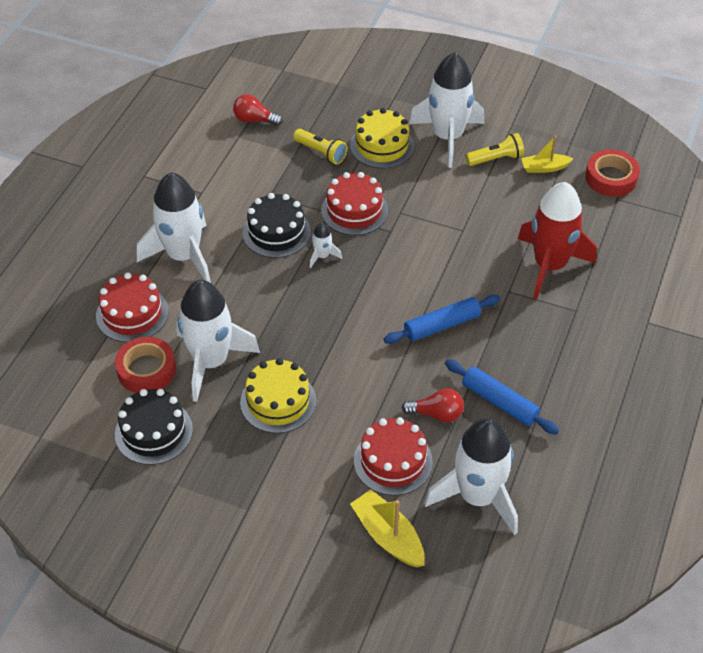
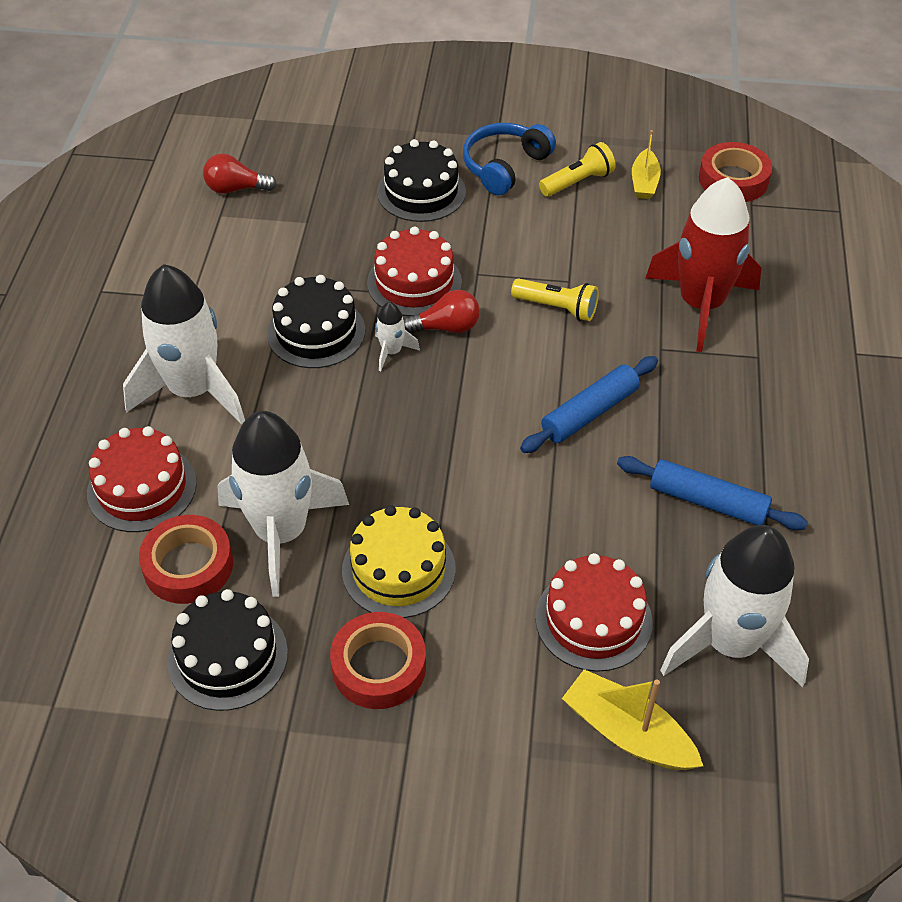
camera: 15 degrees left, 0 degrees up
(245, 459) = (379, 666): none -> red tape
(321, 152) = (342, 215): yellow flashlight -> yellow flashlight (557, 308)
(382, 146) = (421, 192): yellow cake -> black cake
(436, 414) = (629, 537): red light bulb -> red light bulb (446, 327)
(447, 137) = (504, 166): white rocket -> blue headphones
(544, 168) = (644, 182): yellow boat -> yellow boat turned 60 degrees counterclockwise

